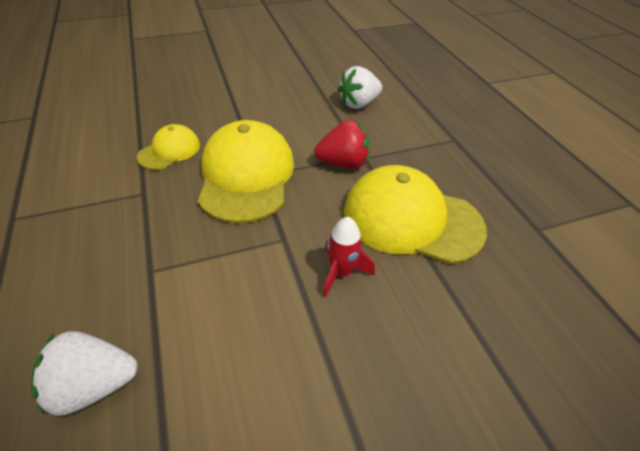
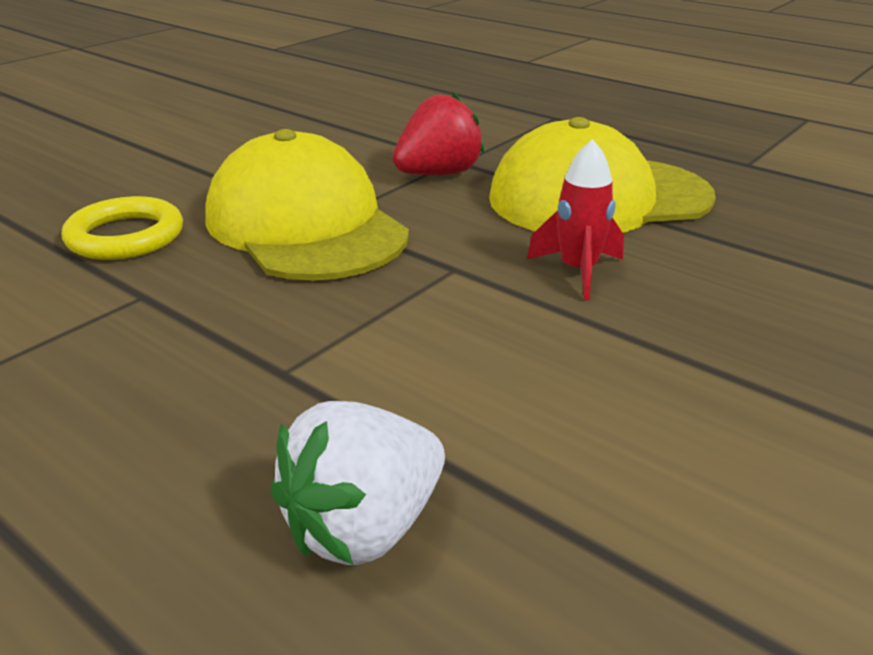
camera: 30 degrees left, 15 degrees down
(169, 150) = (125, 236): yellow cap -> yellow ring
(358, 104) = (381, 115): white strawberry -> none

